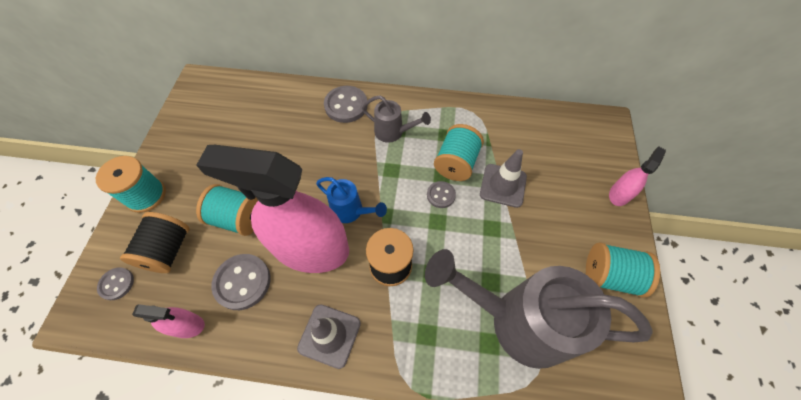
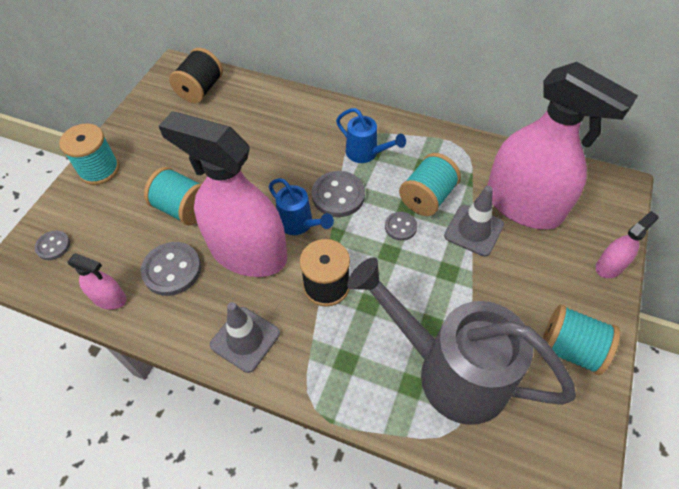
camera: 15 degrees right, 5 degrees down
(168, 250) = (108, 225): black spool -> black spool (200, 90)
(346, 105) = (322, 117): grey button -> grey button (338, 195)
(393, 132) = (366, 153): grey watering can -> blue watering can
(537, 154) = (523, 205): none -> pink spray bottle

